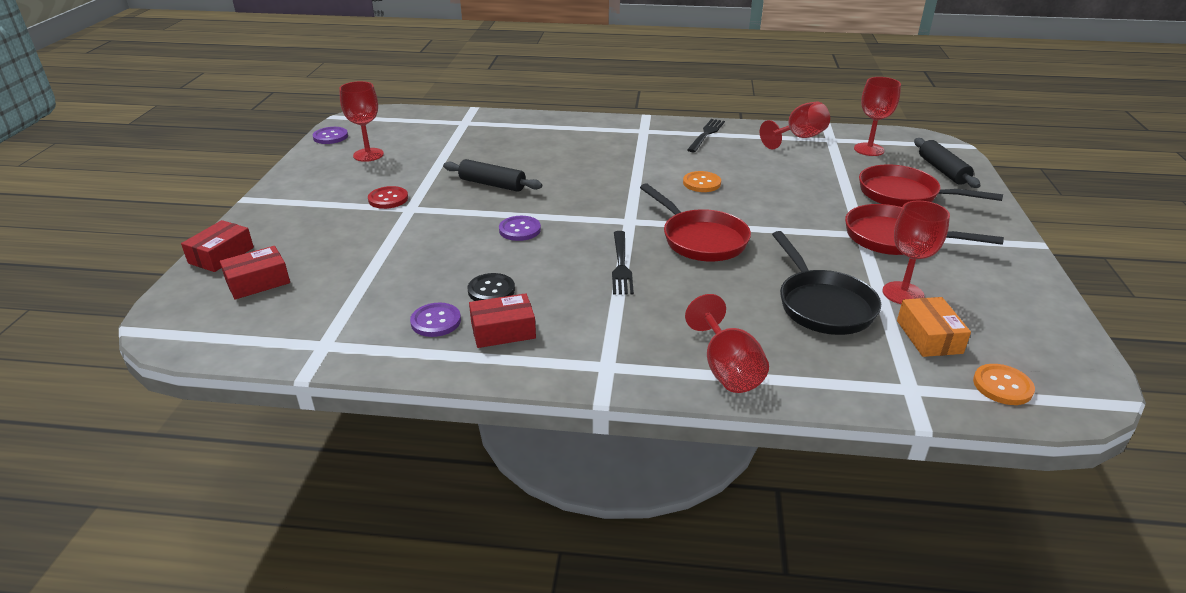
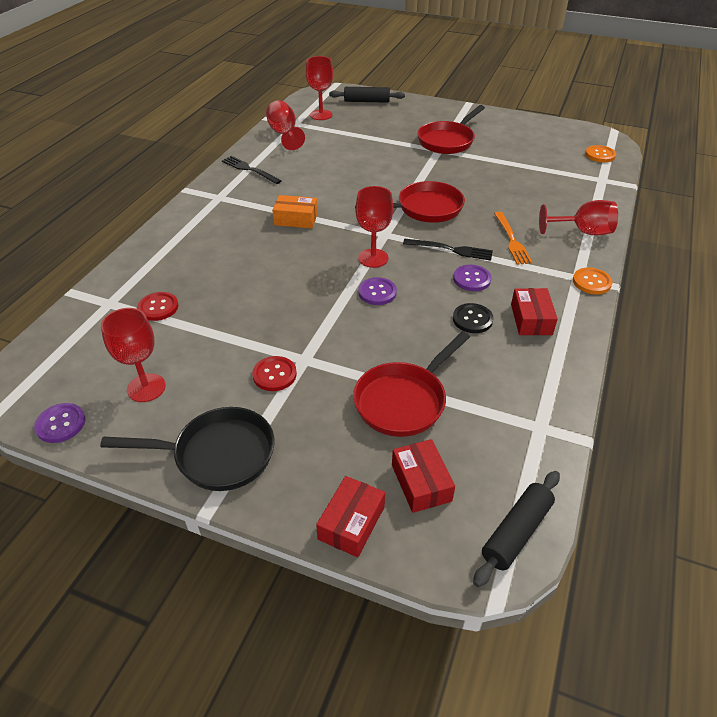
camera: 75 degrees left, 10 degrees up
(221, 255) = (351, 523): red box -> red box turned 75 degrees clockwise
(436, 321) = (513, 355): purple button -> purple button (471, 279)
(464, 140) = (158, 307): none -> red button
(492, 184) = (279, 299): black rolling pin -> black rolling pin (516, 532)
(667, 307) = (512, 240): none -> orange fork
(701, 183) = (337, 190): orange button -> orange button (591, 282)
(823, 305) = (519, 184): black pan -> black pan (218, 454)
(903, 195) = (393, 122): red pan -> red pan (404, 401)
(903, 293) = (511, 156): red goblet -> red goblet (373, 258)
(929, 337) = (555, 161): orange box -> orange box (296, 219)

